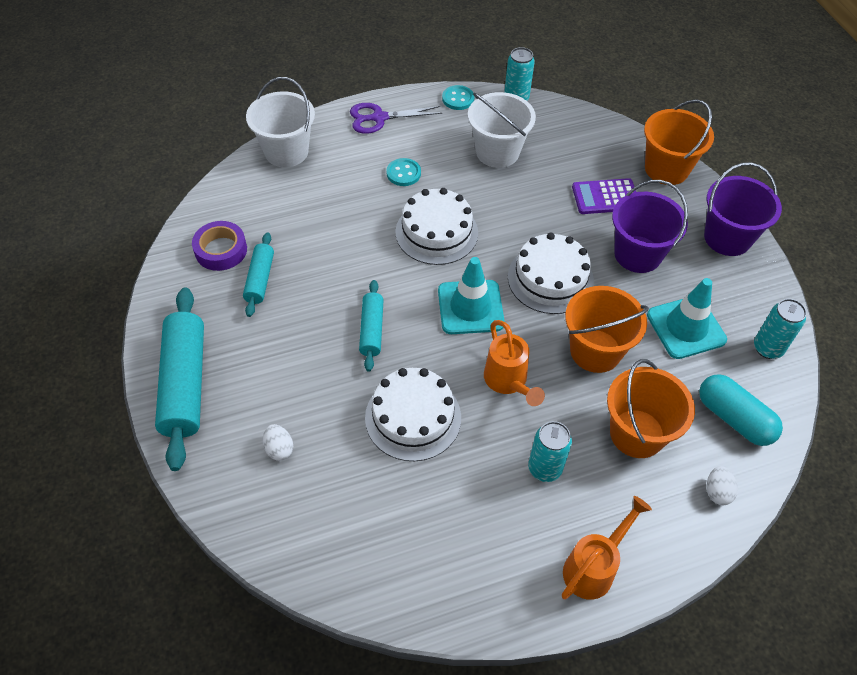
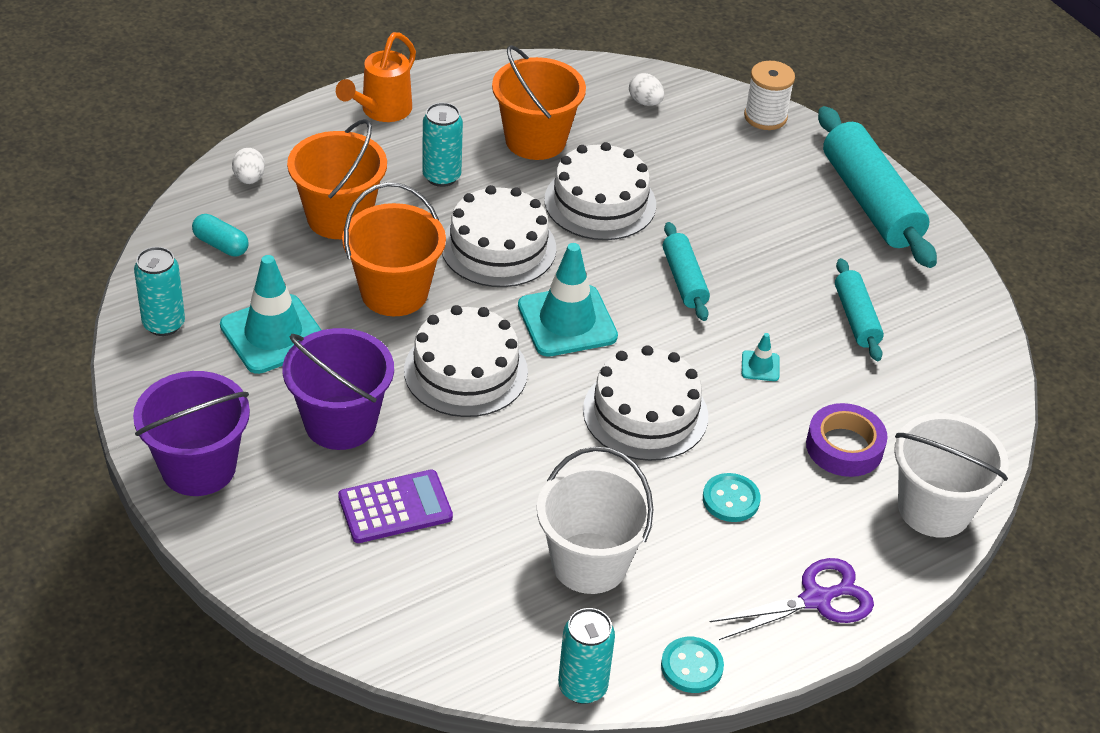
camera: 165 degrees right, 10 degrees down
(221, 250) = (931, 347): purple tape -> purple tape (844, 447)
(222, 501) = (765, 117): none -> white spool
(279, 449) = (732, 160): white egg -> white egg (645, 102)
(346, 253) = (760, 366): none -> turquoise traffic cone
(508, 382) = (498, 247): orange watering can -> white cake
(666, 169) = (291, 576): orange bucket -> orange bucket (535, 140)
(734, 418) = (221, 245): turquoise capsule -> turquoise capsule, size x0.60

